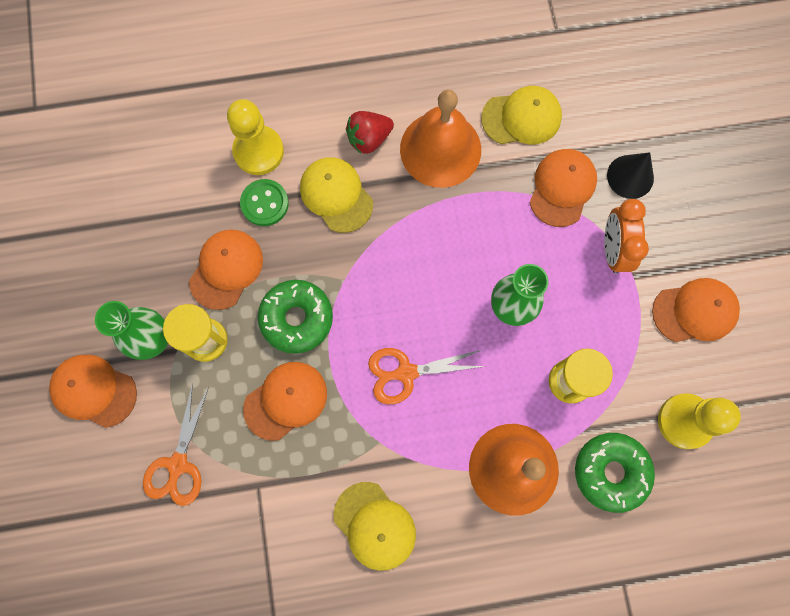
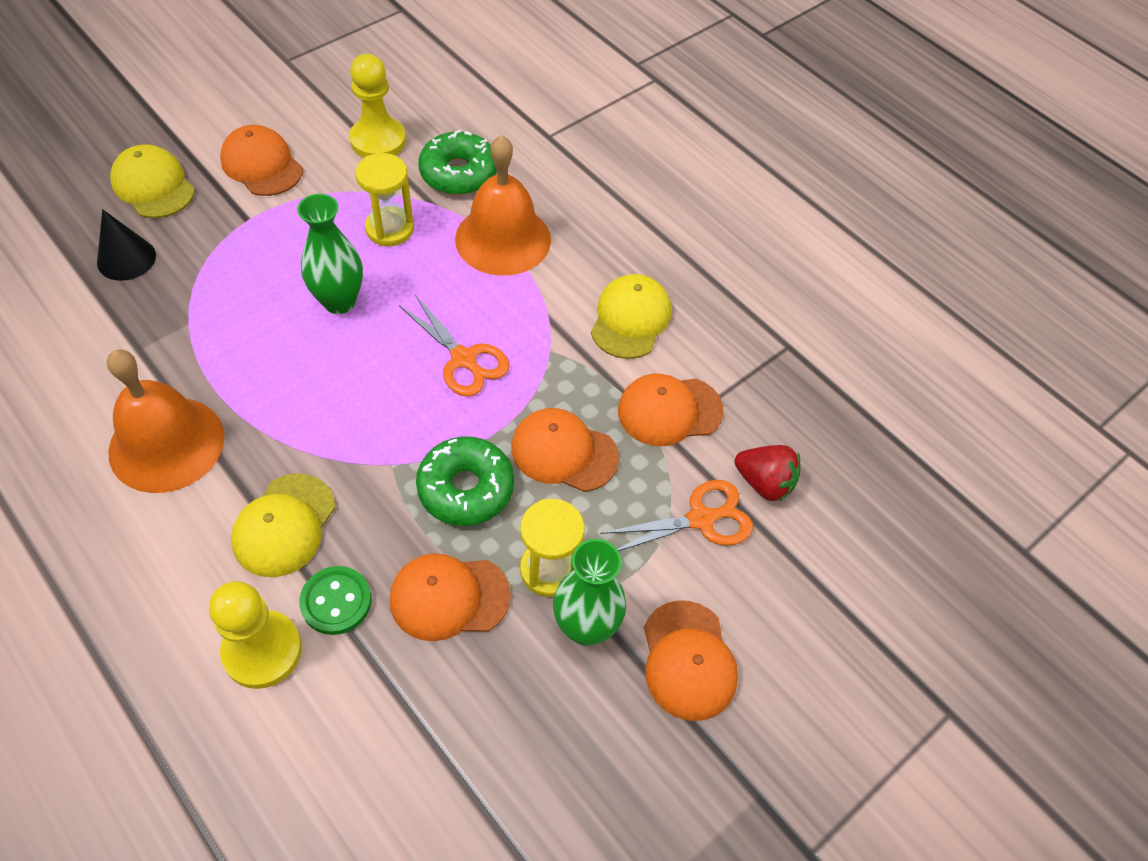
camera: 125 degrees left, 20 degrees down
(369, 139) = (185, 527): red strawberry -> red strawberry (764, 483)
(521, 117) = (86, 381): yellow cap -> yellow cap (153, 186)
(562, 188) = (168, 310): orange cap -> orange cap (669, 411)
(613, 250) = (225, 244): orange clock -> none

